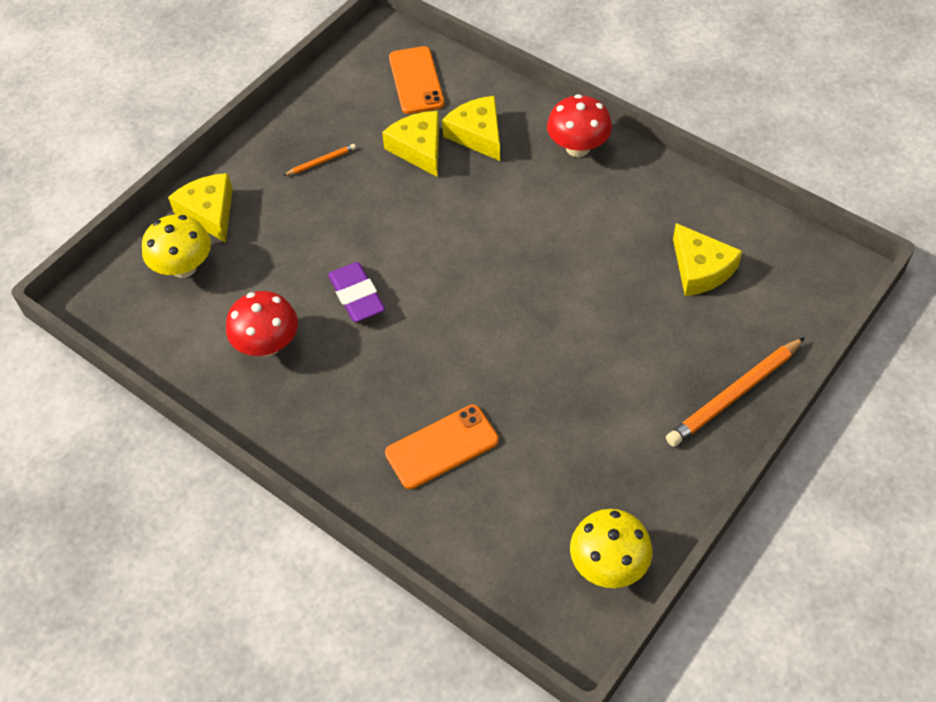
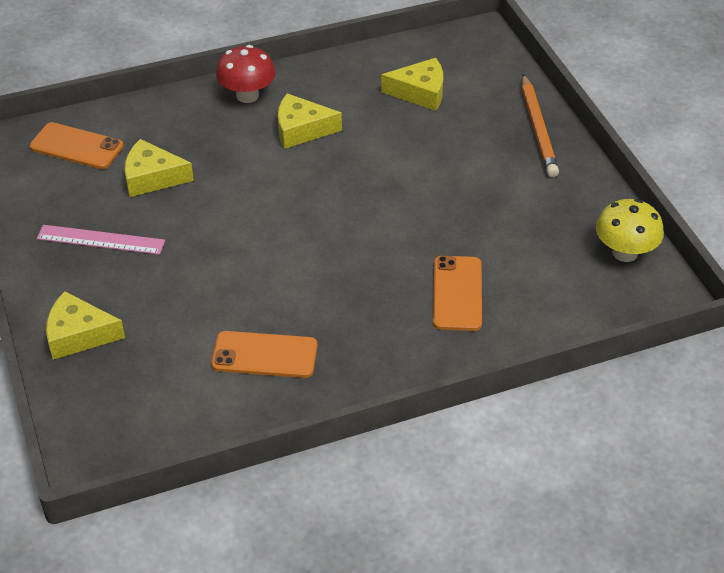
camera: 60 degrees left, 10 degrees down
(184, 267) = (124, 377): yellow mushroom -> none
(267, 344) = (264, 355): red mushroom -> orange phone
(321, 161) = (101, 239): orange pencil -> pink ruler
(357, 296) = (268, 279): purple eraser -> none
(477, 134) = (175, 139): yellow cheese -> yellow cheese (301, 129)

